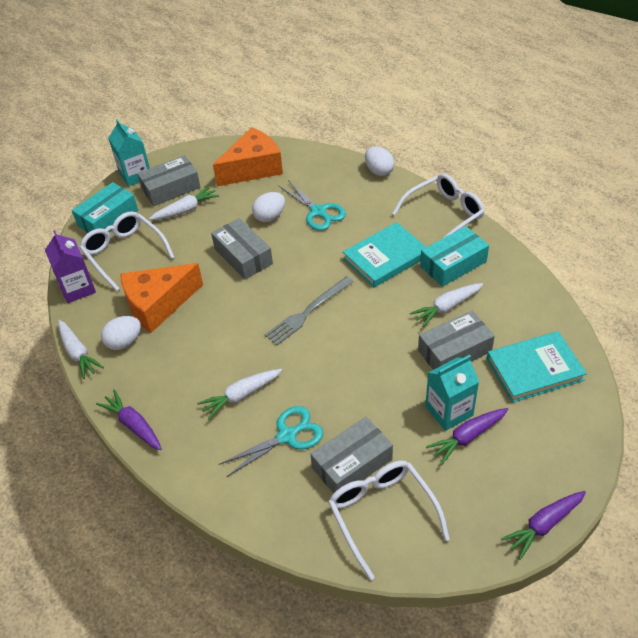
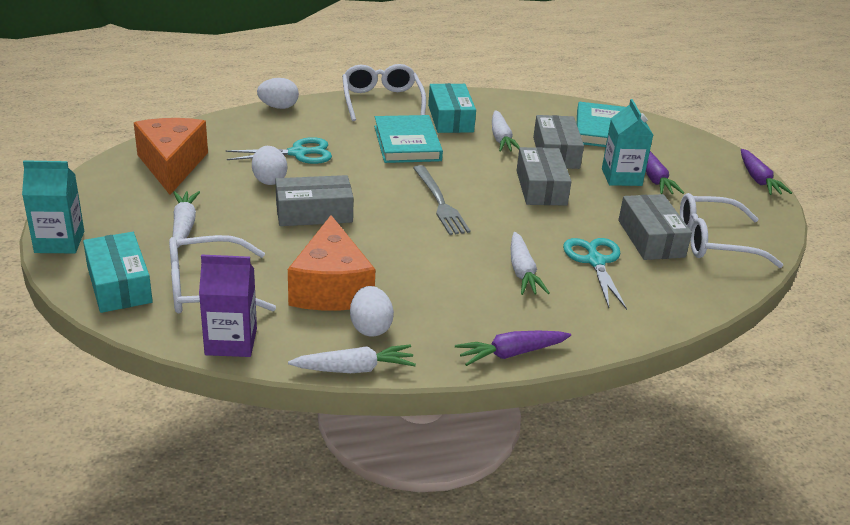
camera: 70 degrees left, 15 degrees down
(171, 188) = (128, 224): grey box -> grey box (541, 187)

